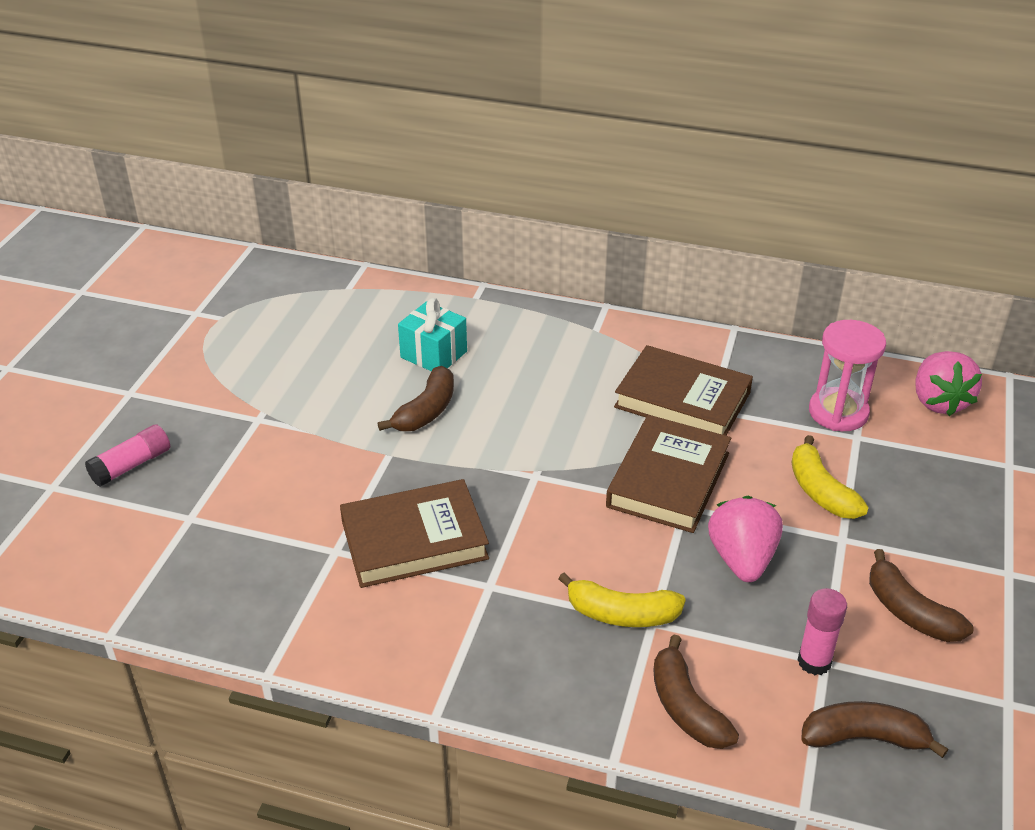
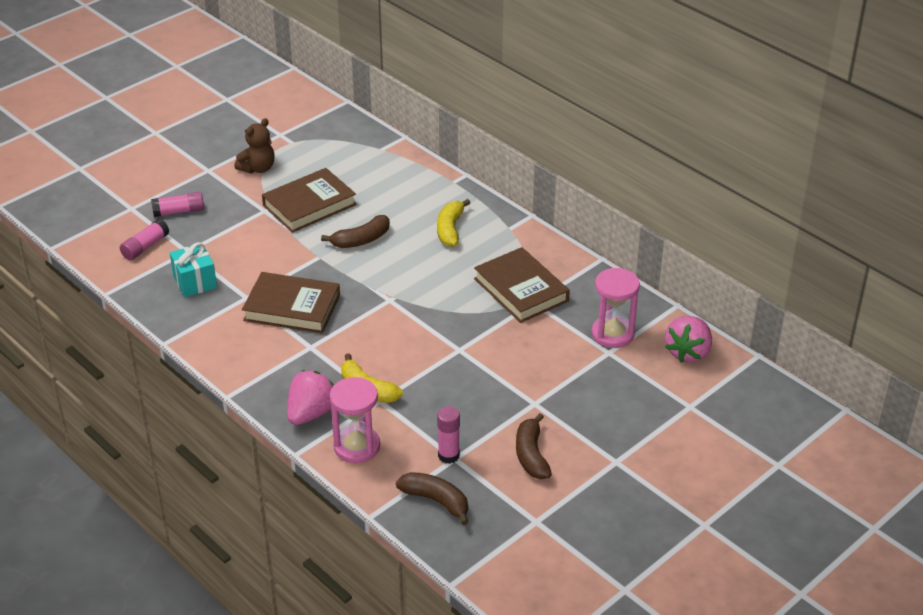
camera: 30 degrees right, 0 degrees up
(119, 536) = (145, 247): none -> pink glue stick
(201, 366) = (258, 168): none -> brown teddy bear
(433, 354) = (395, 208): turquoise gift -> turquoise gift (195, 282)
(668, 480) = (465, 331): brown book -> brown book (309, 205)
(686, 707) = (357, 446): brown banana -> pink hourglass
(742, 559) = (463, 390): pink strawberry -> pink strawberry (311, 413)
(820, 491) = (550, 373): yellow banana -> yellow banana (450, 229)

